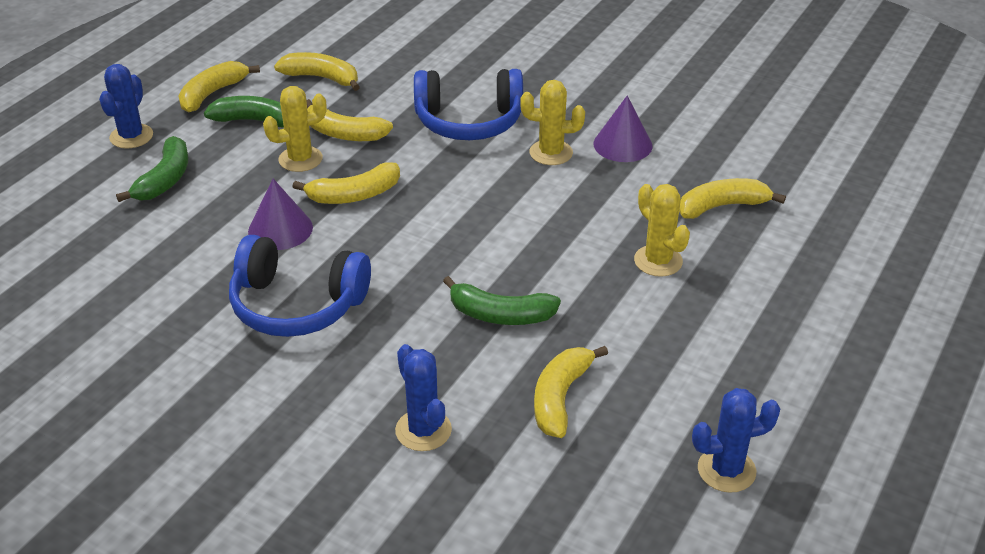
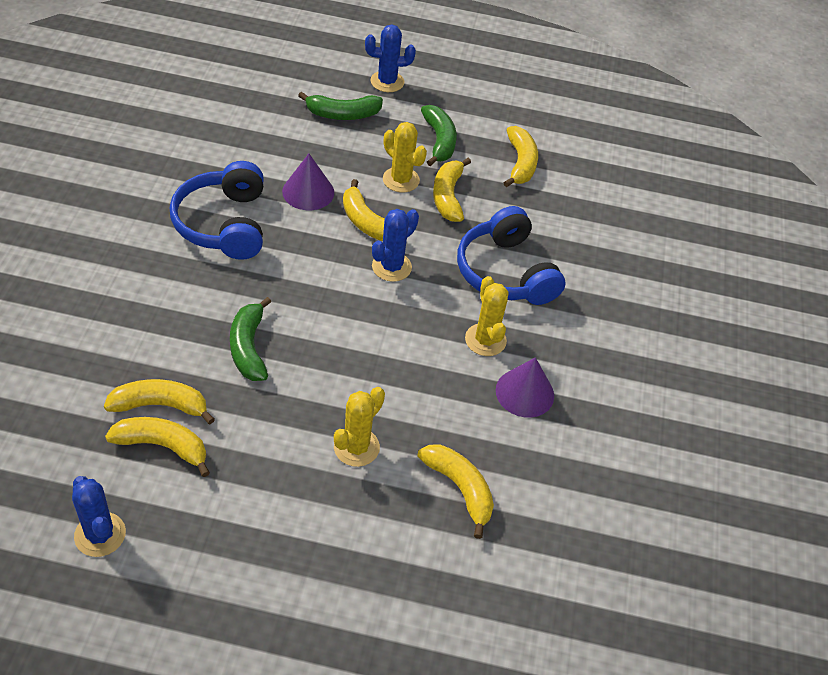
camera: 65 degrees right, 10 degrees up
(212, 94) = (464, 107): yellow banana -> yellow banana (163, 446)
(423, 430) = (107, 328): blue cactus -> blue cactus (391, 267)

